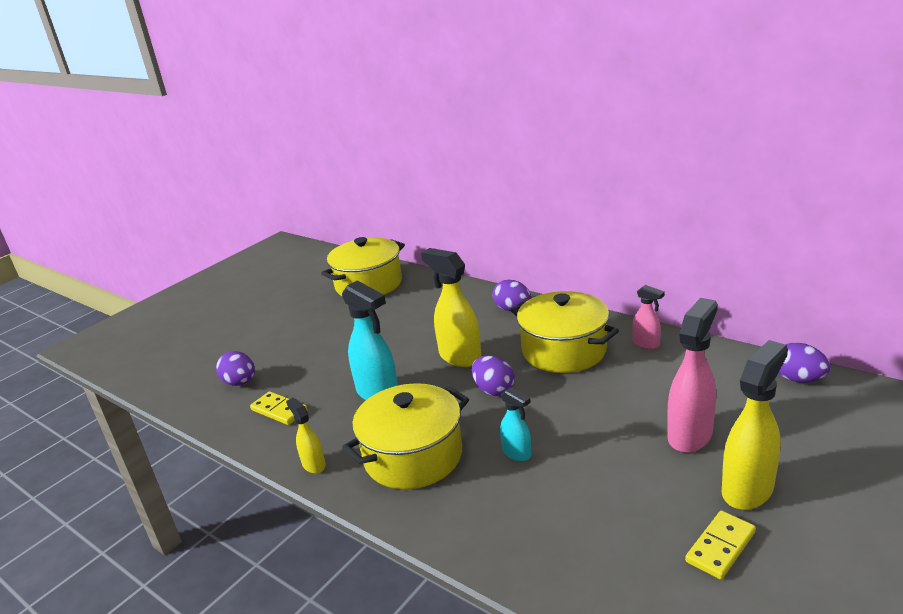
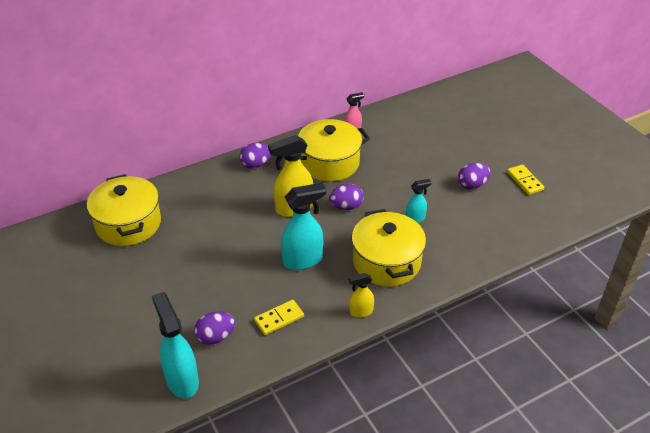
camera: 70 degrees left, 15 degrees up
(180, 385) = (182, 380): none -> turquoise spray bottle
(690, 435) = (445, 154): pink spray bottle -> none
(748, 489) = (495, 156): yellow spray bottle -> none
(798, 379) = (428, 101): purple egg -> purple egg (472, 185)

